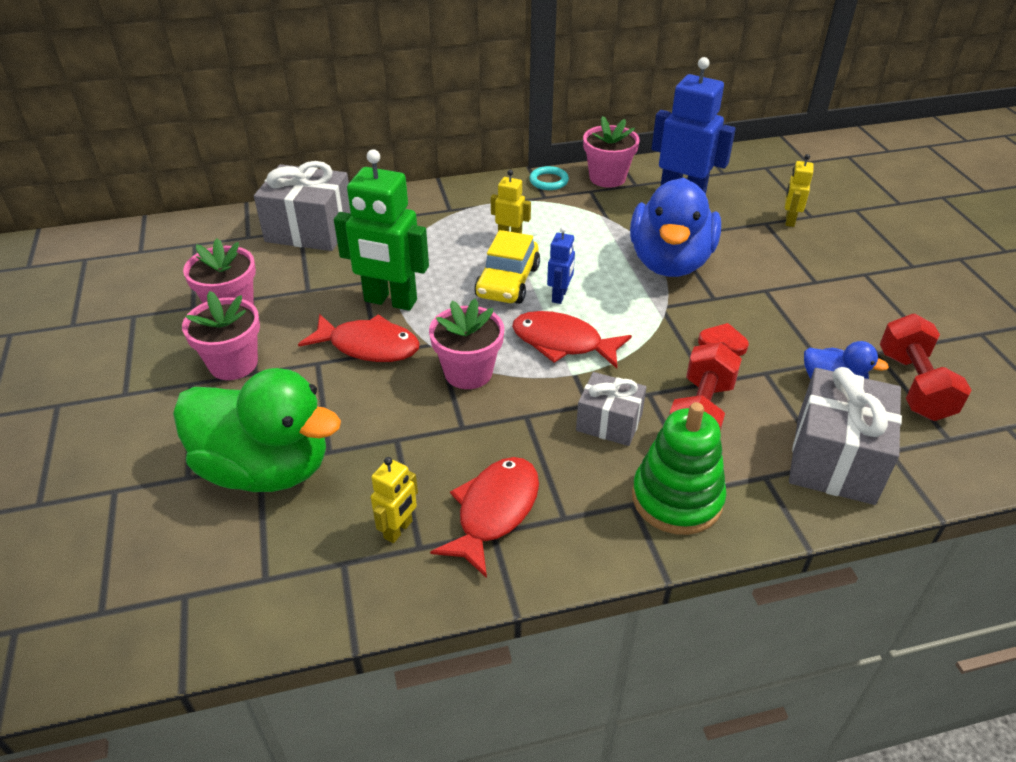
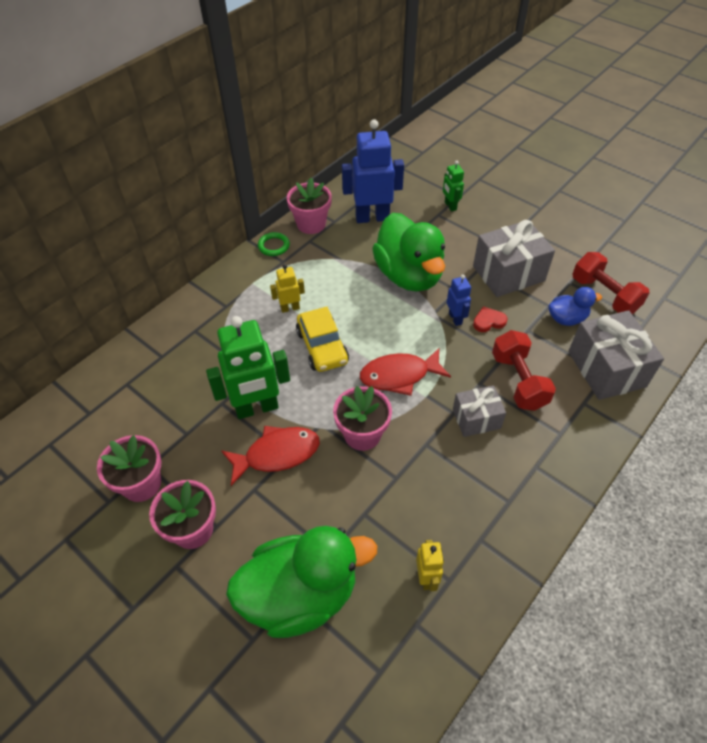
camera: 35 degrees left, 10 degrees up
(310, 230) = (135, 380): grey gift -> grey gift (508, 273)
(494, 512) = (468, 525): red fish -> none
(548, 181) = (274, 246): turquoise ring -> green ring
(560, 296) = (365, 340): blue robot -> blue robot (455, 318)
(670, 262) = (409, 275): blue duck -> green duck
(677, 498) = (554, 448): green stacking toy -> none
(789, 220) = (450, 206): yellow robot -> green robot

